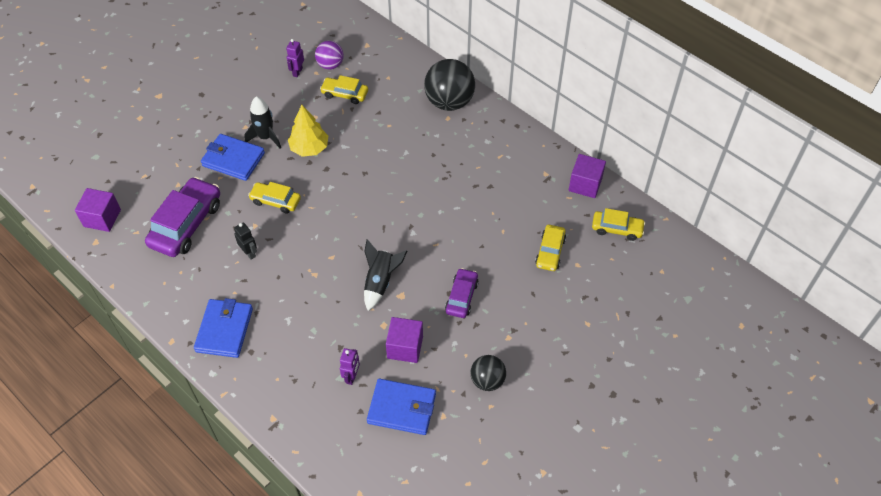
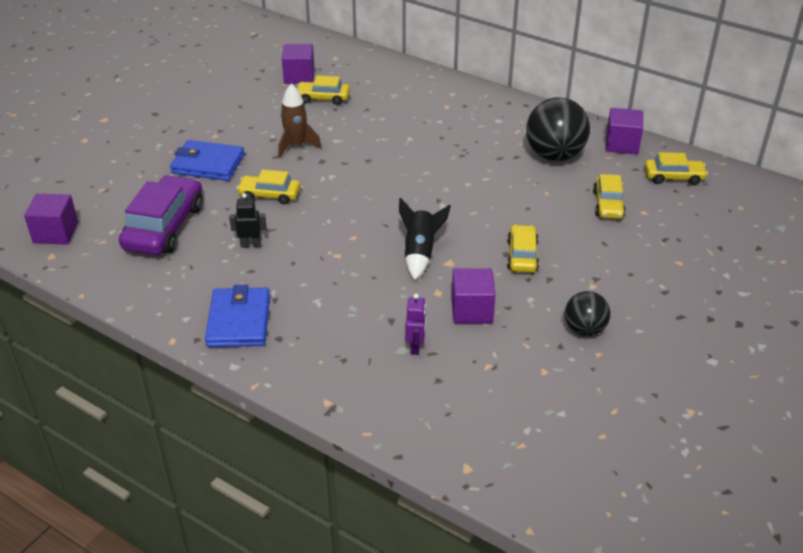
camera: 10 degrees left, 15 degrees down
(249, 253) = (250, 244): black robot -> black robot turned 45 degrees counterclockwise
(265, 137) = (241, 141): black rocket -> none
(297, 72) = (263, 85): purple robot -> none
(309, 148) = (296, 146): yellow tree -> brown rocket
(330, 65) = (299, 77): purple ball -> purple cube
(402, 408) = (489, 370): blue wallet -> none
(449, 102) = (443, 93): black ball -> black ball (554, 155)
(461, 297) = (522, 255): purple car -> yellow car

